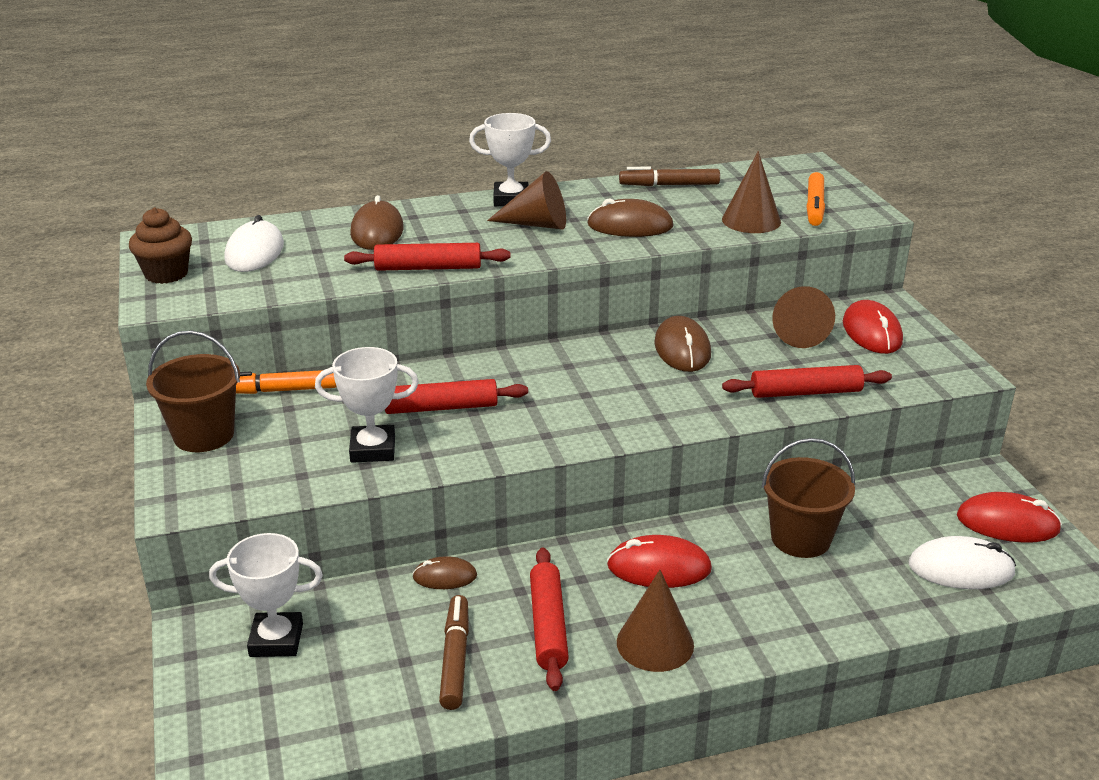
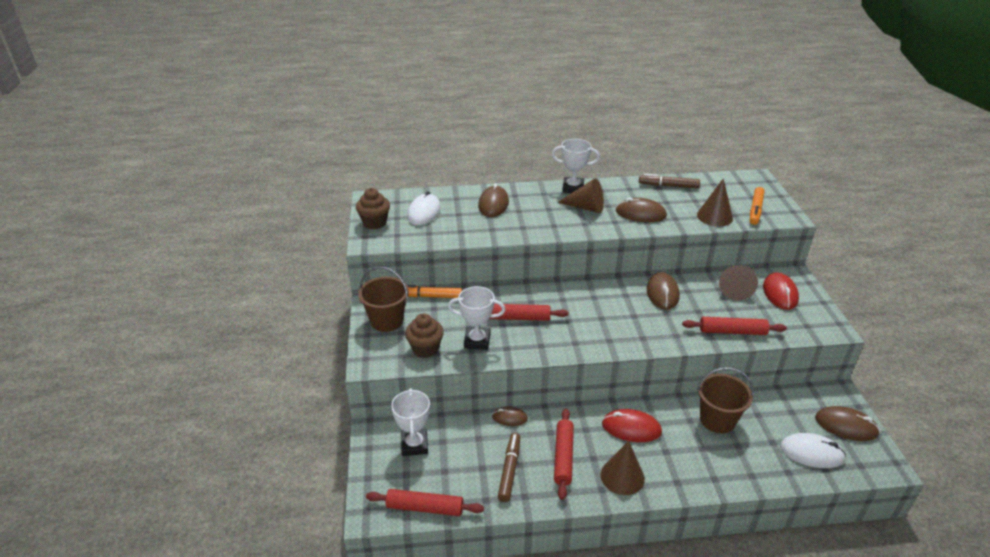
camera: 10 degrees right, 5 degrees up
(276, 640) = (414, 445): white trophy -> white trophy turned 75 degrees clockwise
(280, 471) = (425, 349): none -> brown cupcake
(428, 268) = (519, 233): red rolling pin -> red rolling pin (425, 508)
(1007, 523) = (846, 426): red mouse -> brown mouse

